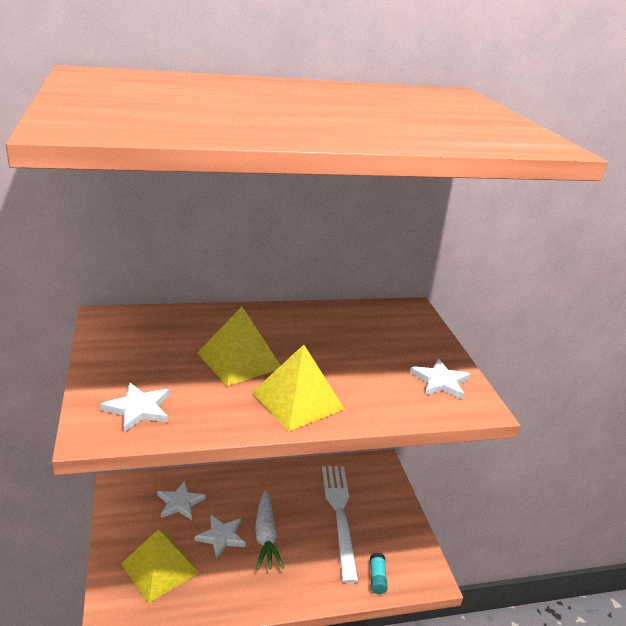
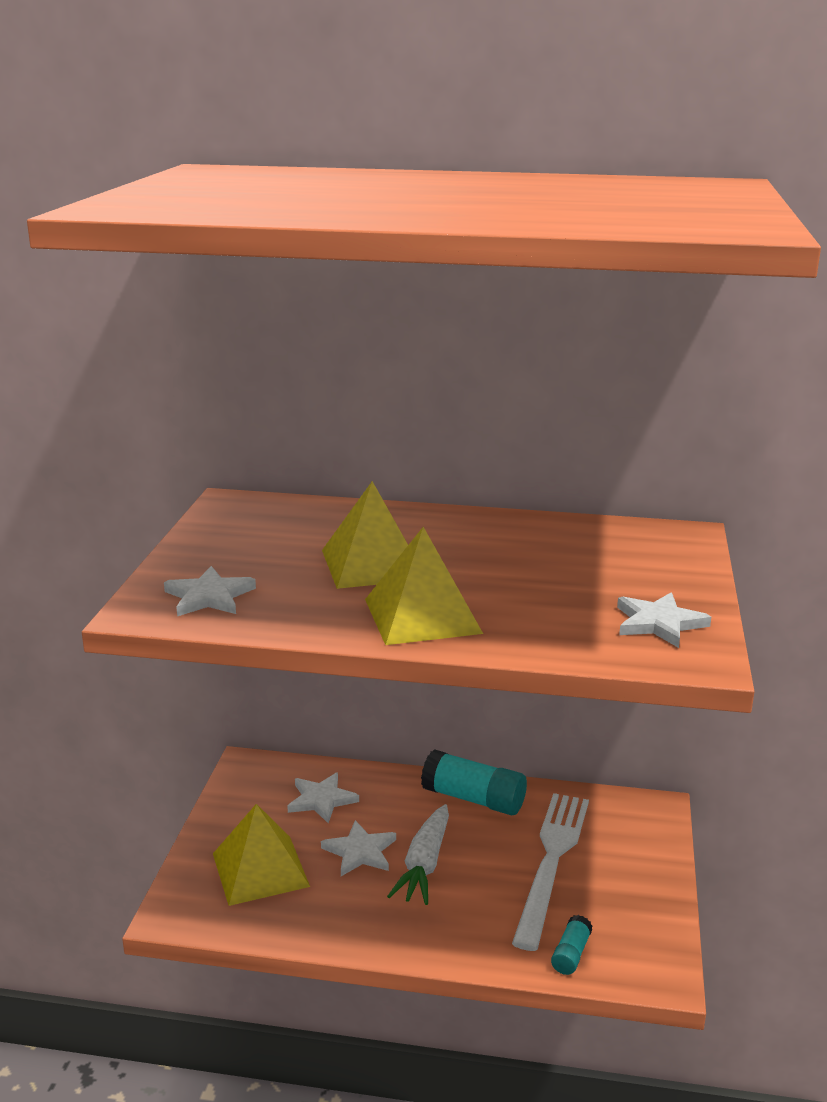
camera: 25 degrees right, 5 degrees down
(276, 480) = (473, 799): none -> turquoise glue stick

